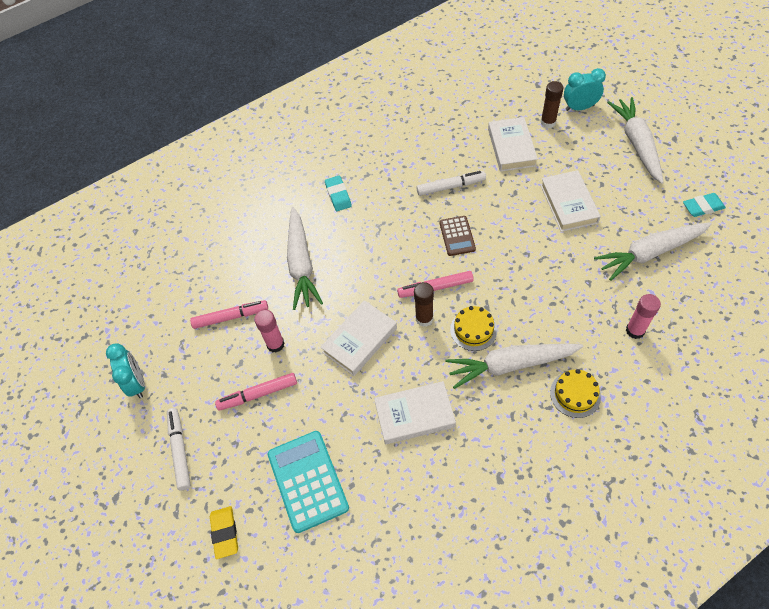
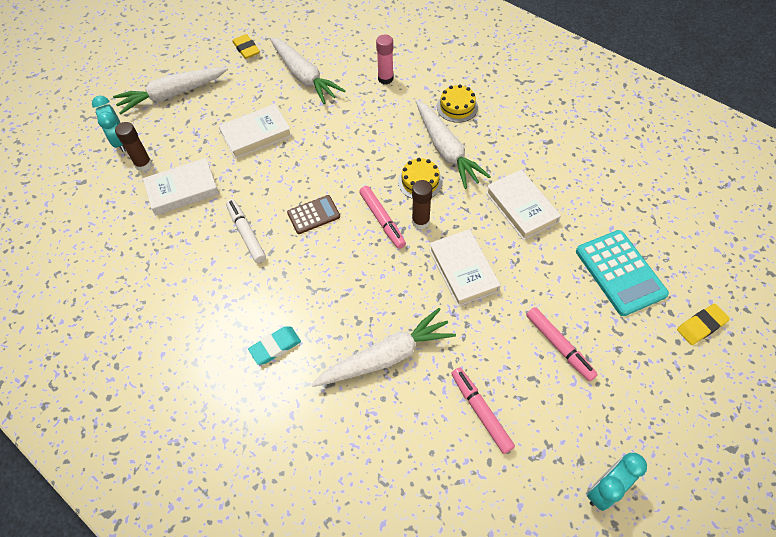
camera: 110 degrees left, 0 degrees up
(180, 450) = (652, 402): white marker -> none
(275, 344) = (497, 349): pink glue stick -> none
(308, 481) = (620, 273): turquoise calculator -> turquoise calculator turned 75 degrees counterclockwise
(360, 340) = (463, 270): white book -> white book turned 45 degrees clockwise
(702, 207) = (246, 49): turquoise eraser -> yellow eraser

